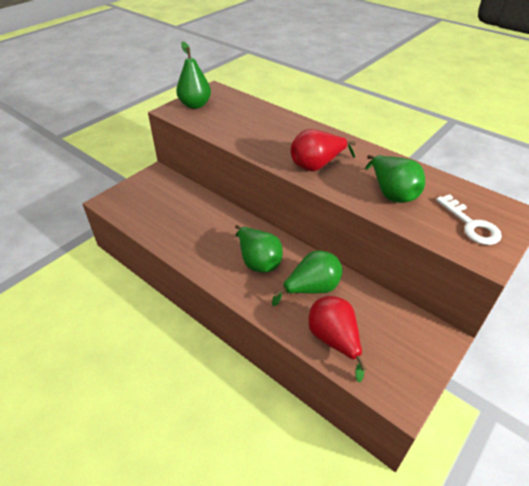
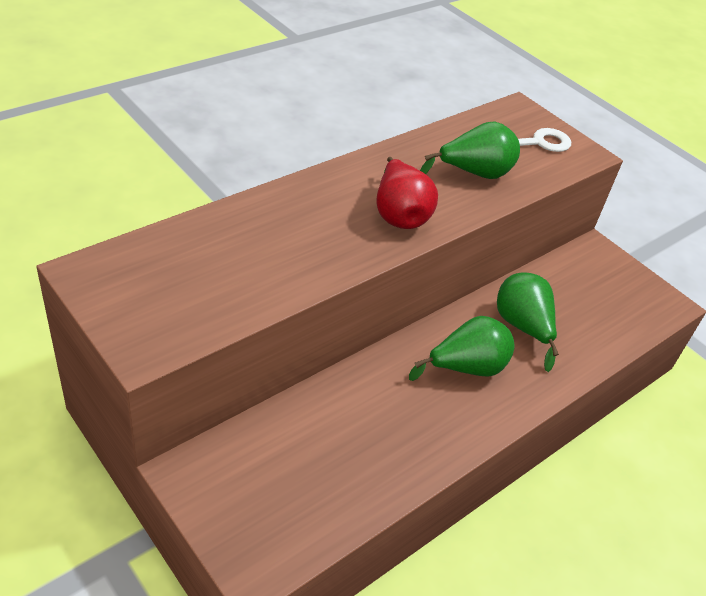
camera: 85 degrees left, 0 degrees up
(195, 105) = (141, 311): green pear -> none
(334, 340) = (600, 330): red pear -> none

